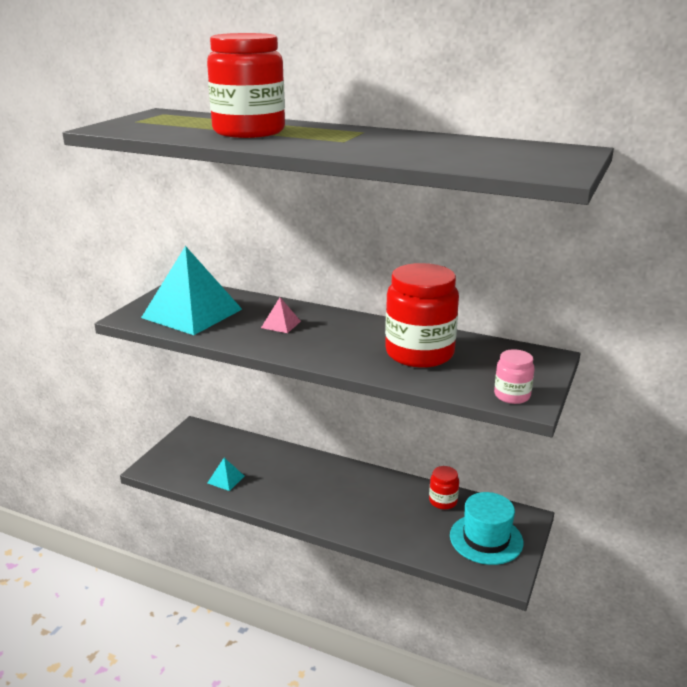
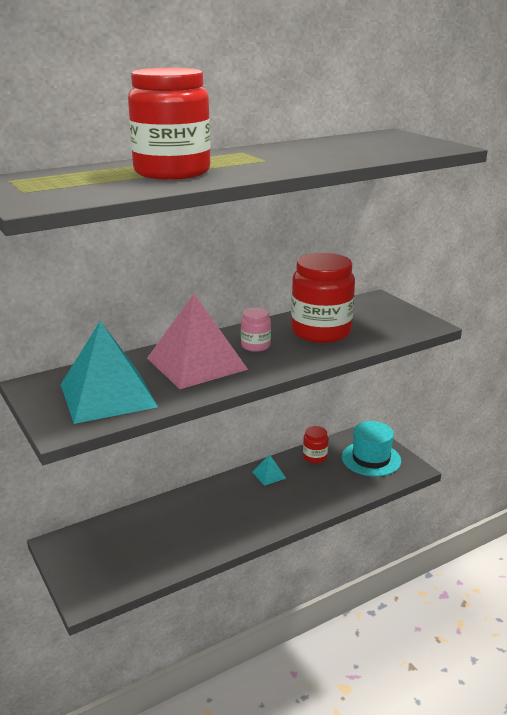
camera: 55 degrees left, 0 degrees up
(226, 479) = (164, 554): turquoise pyramid -> turquoise pyramid (269, 475)
(281, 324) = (196, 363): pink pyramid -> pink pyramid, size x2.44
(512, 395) = (415, 326): pink jar -> pink jar (255, 346)

